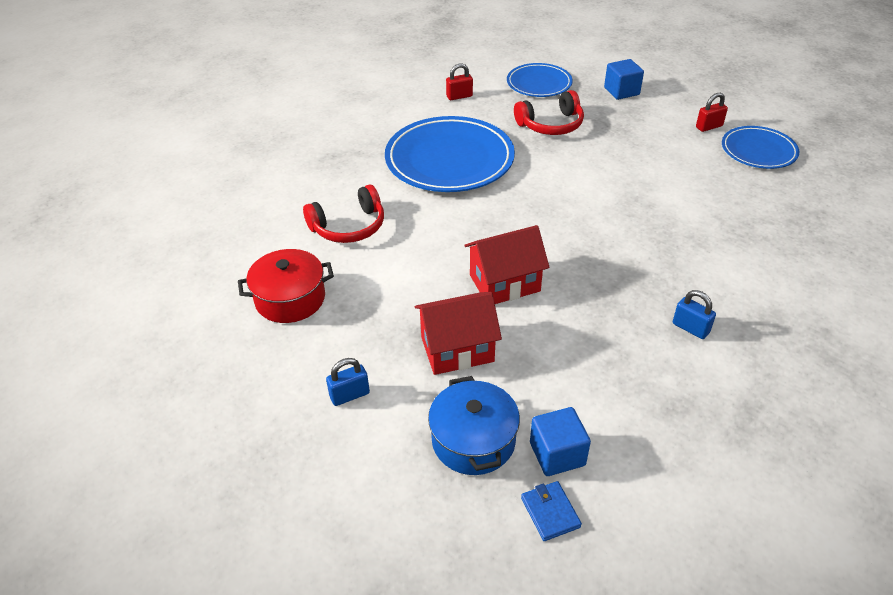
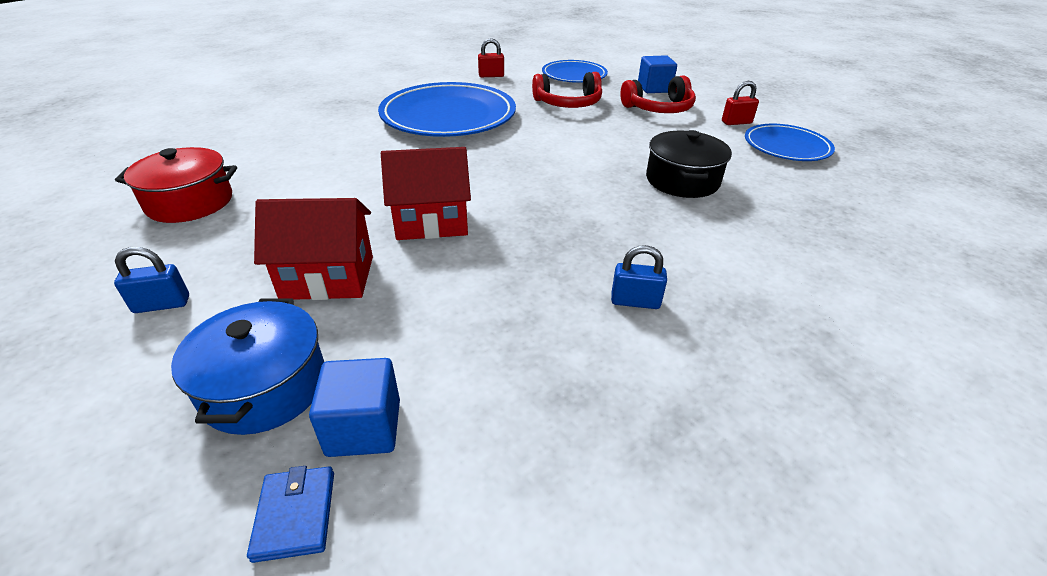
camera: 10 degrees right, 5 degrees down
(349, 226) = (306, 153): red headphones -> red headphones (659, 108)
(685, 205) = (682, 180): none -> black pot
(690, 328) = (635, 301): blue padlock -> blue padlock turned 45 degrees counterclockwise

